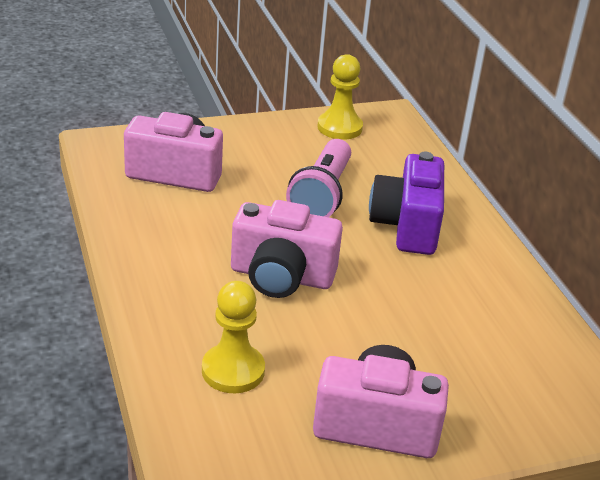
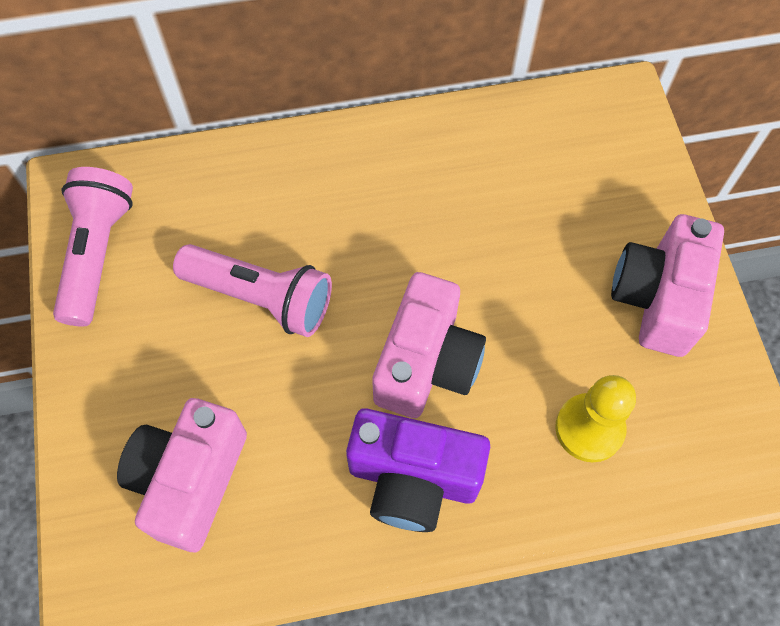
camera: 80 degrees left, 30 degrees up
(339, 127) = (97, 254): yellow pawn -> pink flashlight
(407, 226) = (332, 213): purple camera -> purple camera (413, 478)

